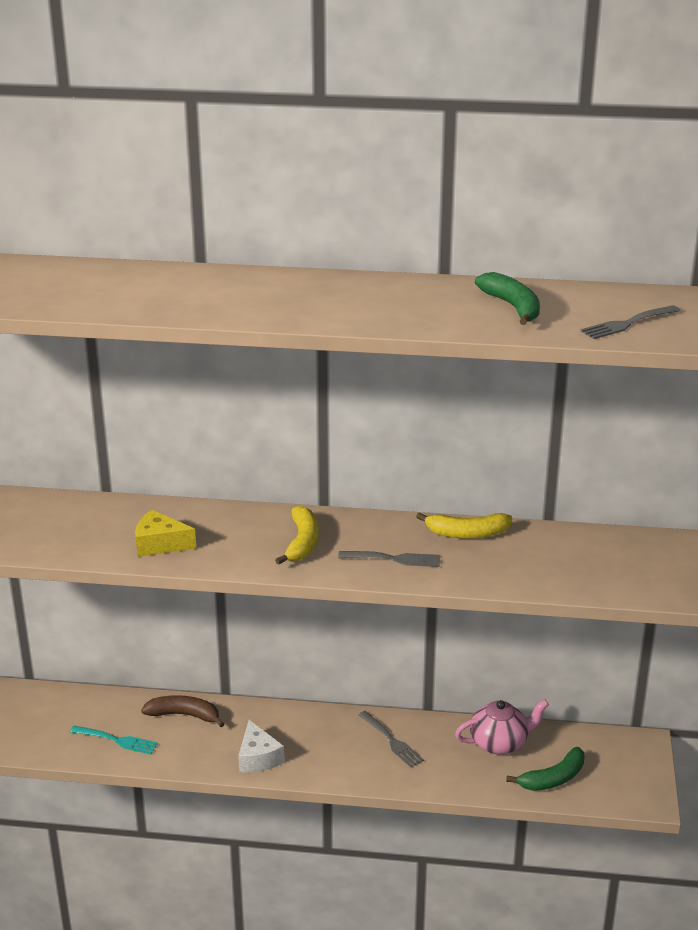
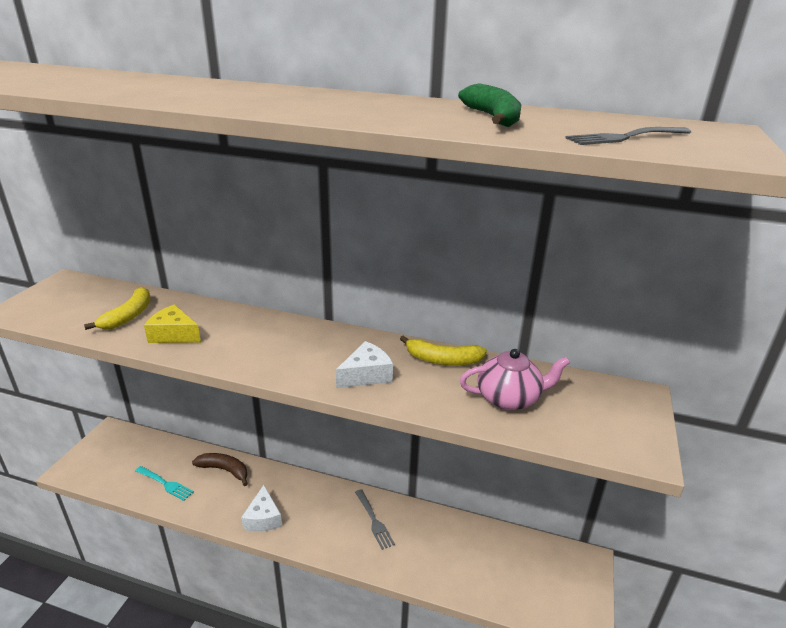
camera: 10 degrees right, 0 degrees up
(302, 543) = (293, 349): yellow banana -> yellow banana (128, 316)
(393, 559) = (366, 375): grey fork -> white cheese
(499, 742) = (462, 538): pink teapot -> pink teapot (509, 398)
(553, 779) = (501, 584): green banana -> none

